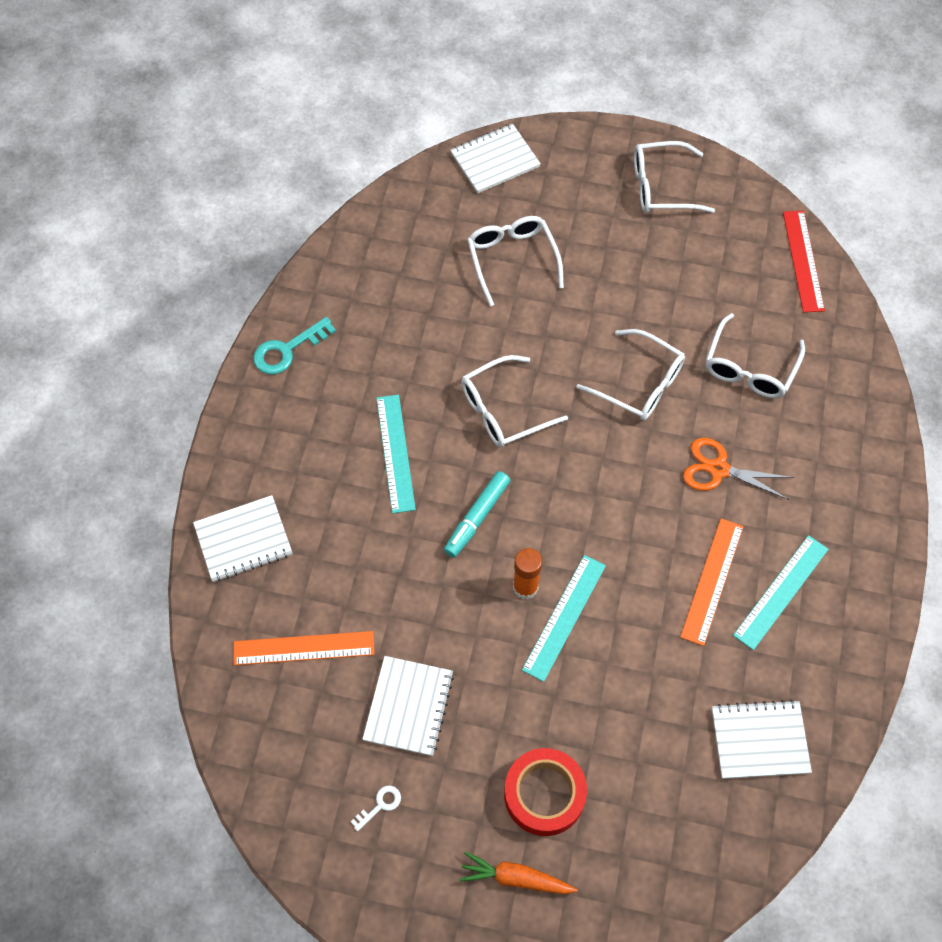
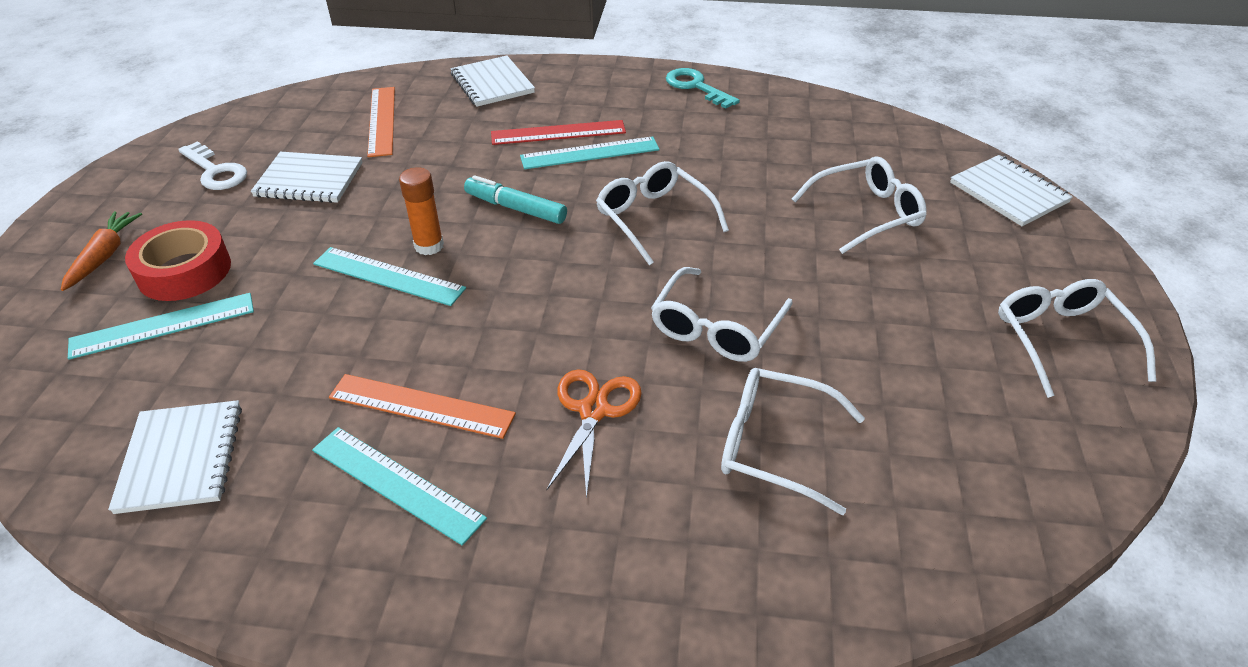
camera: 85 degrees right, 20 degrees down
(380, 805) = (216, 171): white key -> white key, size x1.84
(616, 794) = (163, 325): none -> turquoise ruler
(803, 261) = (1013, 518): red ruler -> red ruler (558, 133)

